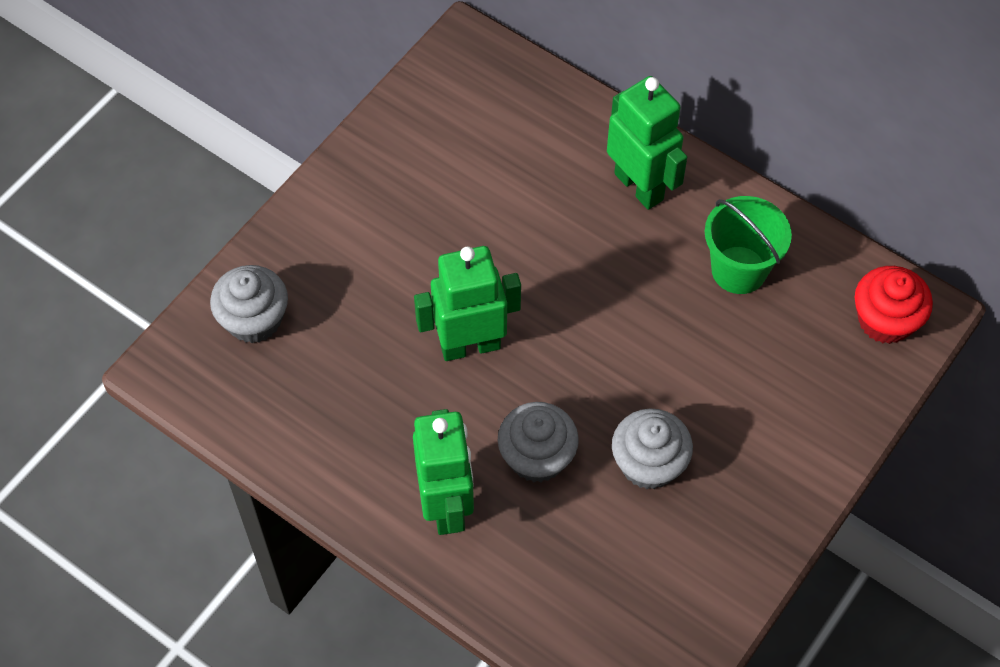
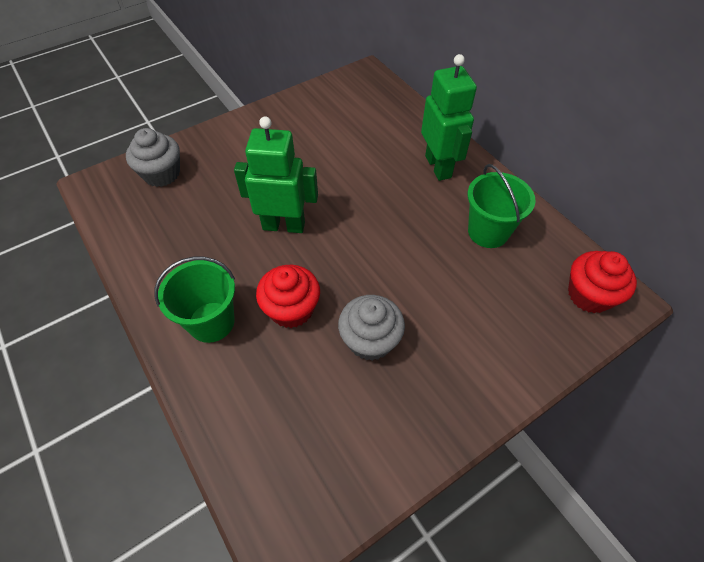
camera: 20 degrees right, 5 degrees down
(447, 506) = (211, 322): green robot -> green bucket
(537, 457) = (291, 309): grey cupcake -> red cupcake

